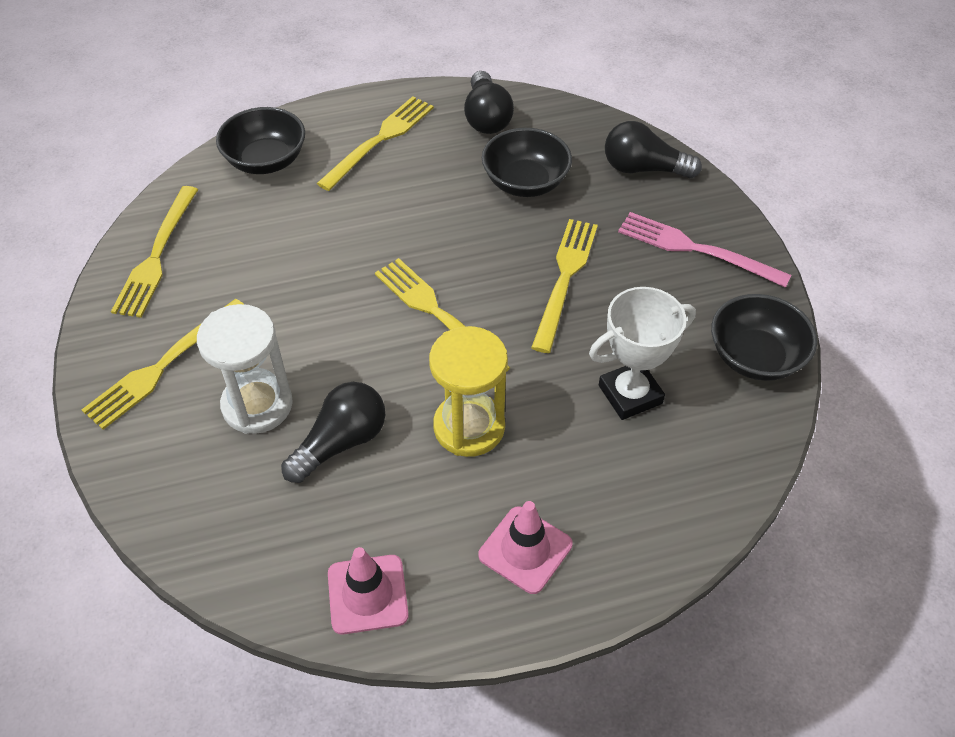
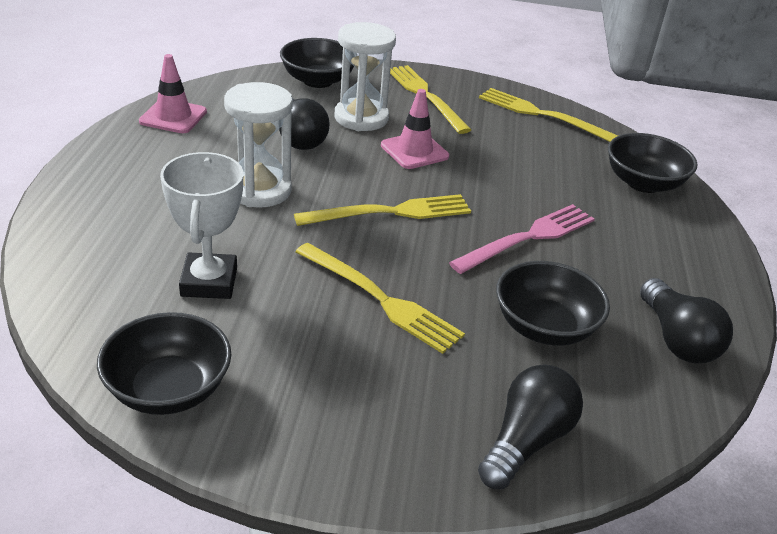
camera: 110 degrees right, 15 degrees down
(176, 489) = (318, 81): none -> black bowl
(380, 140) = (655, 252): yellow fork -> none
(469, 427) = (259, 190): yellow hourglass -> white hourglass
(486, 117) = (677, 339): black light bulb -> black light bulb turned 120 degrees counterclockwise
(525, 550) = (132, 178): pink traffic cone -> pink traffic cone (414, 151)
(696, 249) = (355, 421): pink fork -> pink fork (528, 238)

